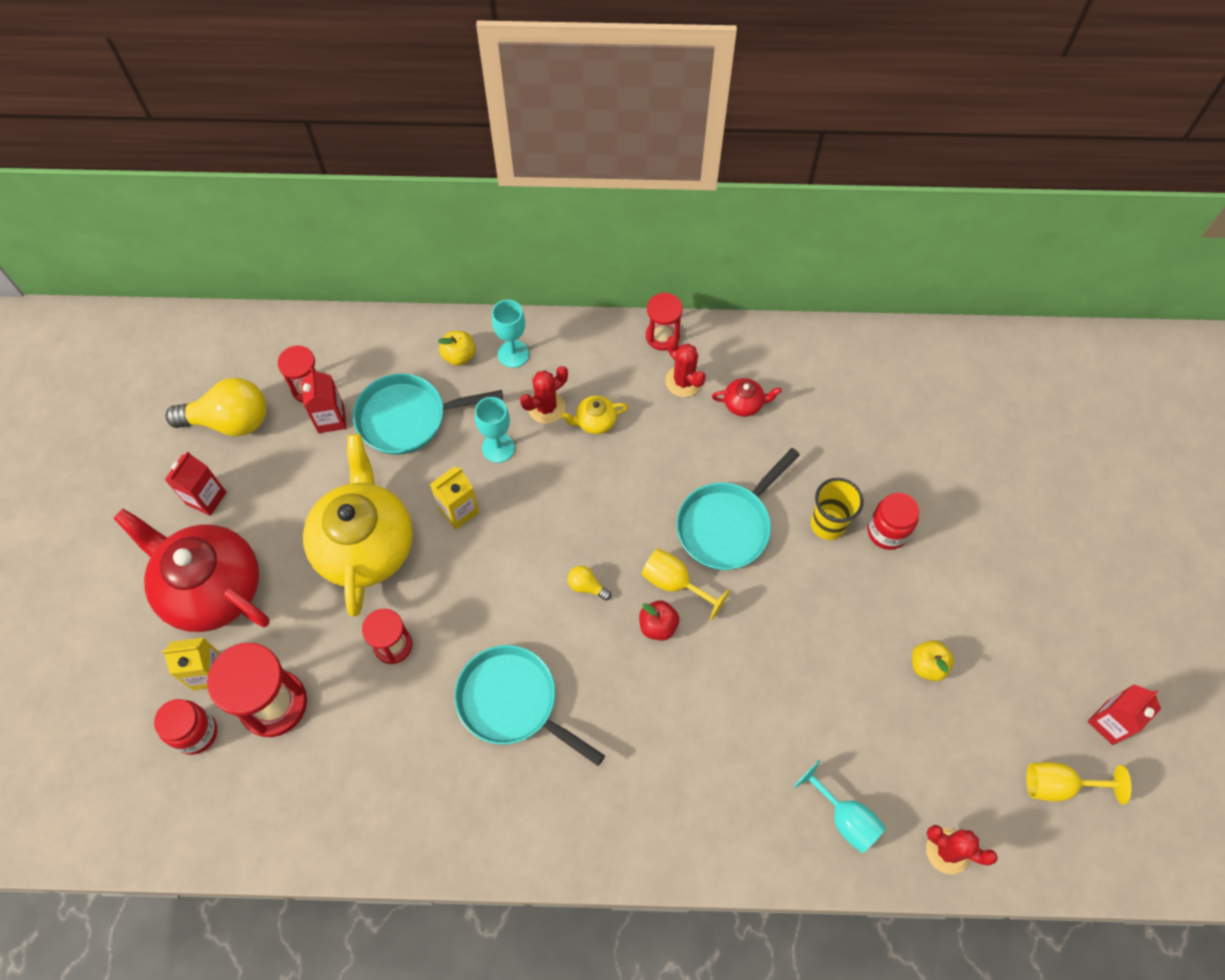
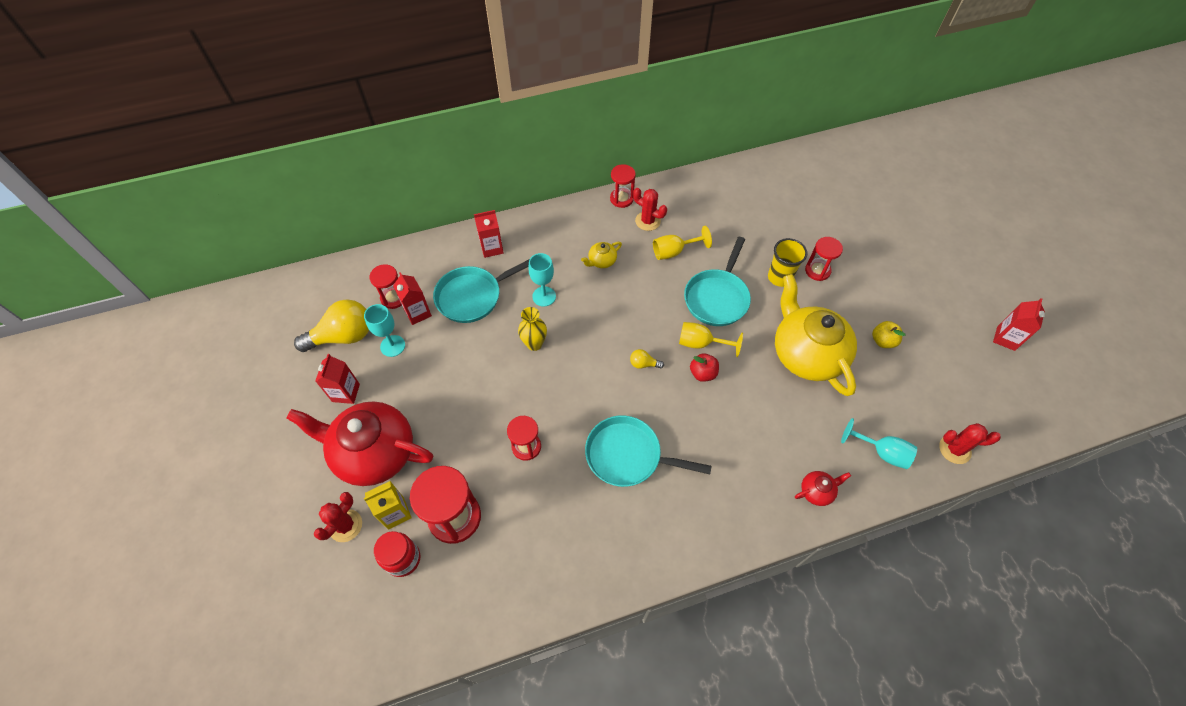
camera: 20 degrees left, 5 degrees down
(365, 544) = (477, 386): yellow teapot -> yellow teapot (806, 354)
(459, 356) = (492, 248): yellow apple -> red carton
(459, 510) = (534, 344): yellow carton -> yellow vase
(513, 354) = (528, 236): turquoise goblet -> turquoise goblet (392, 346)
(546, 407) = (565, 262): red cactus -> red cactus (345, 525)
(744, 403) = (692, 223): red teapot -> red teapot (817, 491)
(887, 532) = (817, 270): red jar -> red hourglass
(1059, 785) = (998, 385): yellow goblet -> yellow goblet (674, 252)

